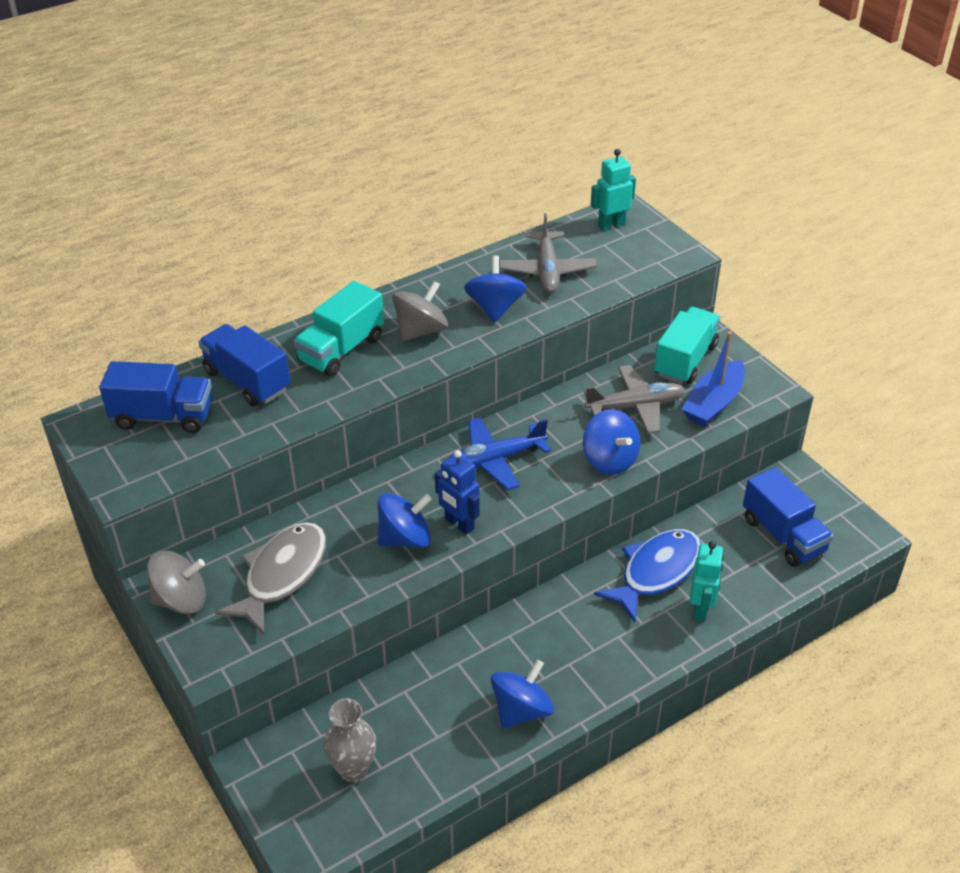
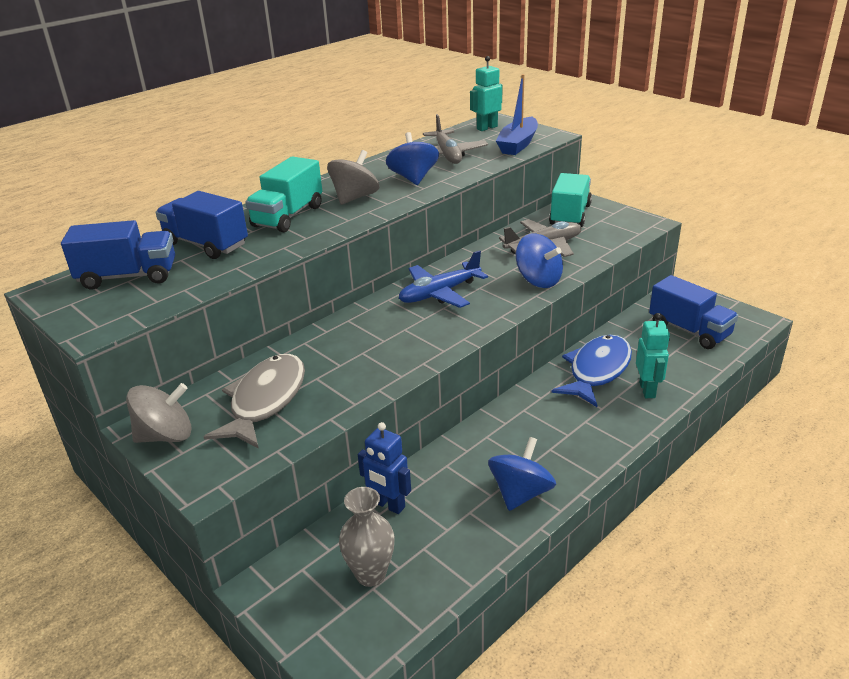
camera: 10 degrees left, 10 degrees down
(405, 538) = (377, 356): blue spinning top -> none
(459, 524) = (423, 339): blue robot -> blue robot (388, 505)
(713, 403) = (606, 236): blue boat -> blue boat (518, 144)

